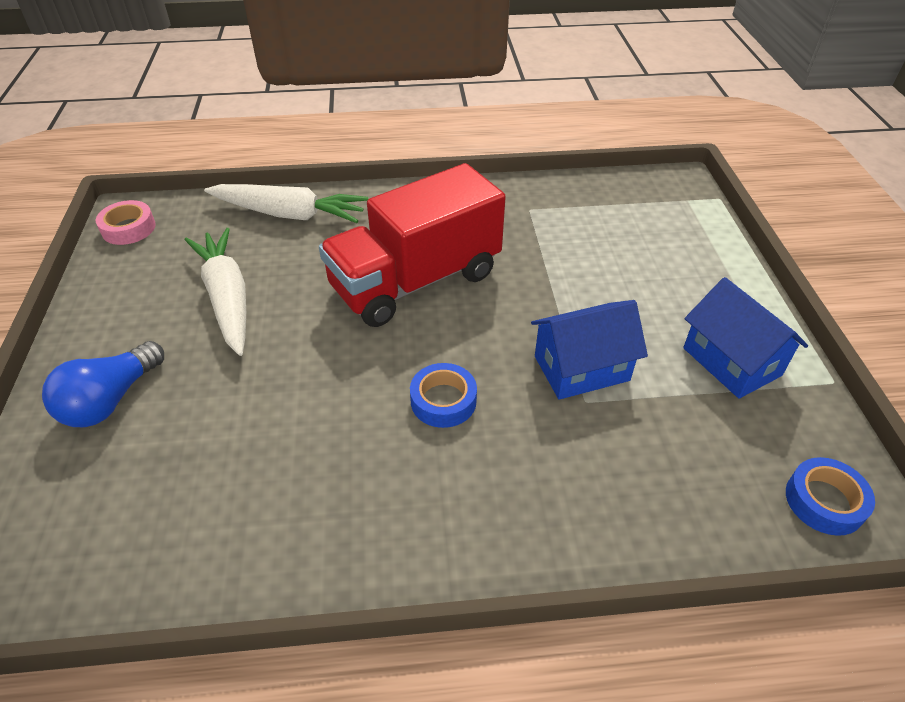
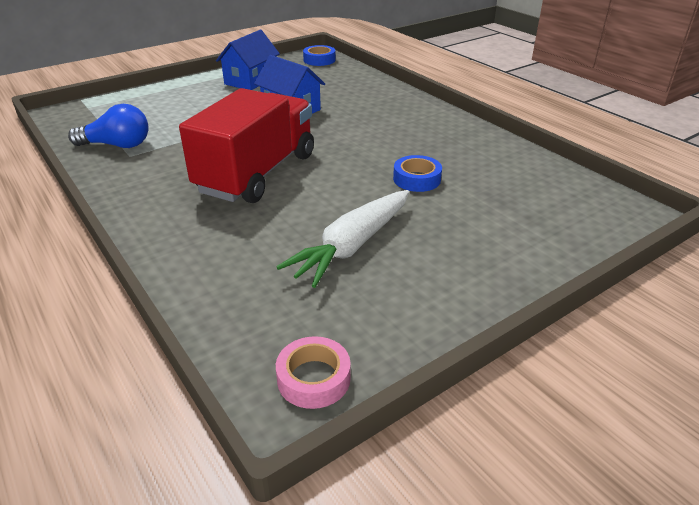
camera: 120 degrees left, 10 degrees down
(111, 400) = (497, 244): blue light bulb -> blue light bulb (117, 145)
(289, 214) = (207, 268): white carrot -> none
(415, 281) = (257, 173): red truck -> red truck turned 90 degrees counterclockwise
(443, 401) = (355, 135): blue tape -> blue tape (417, 179)

